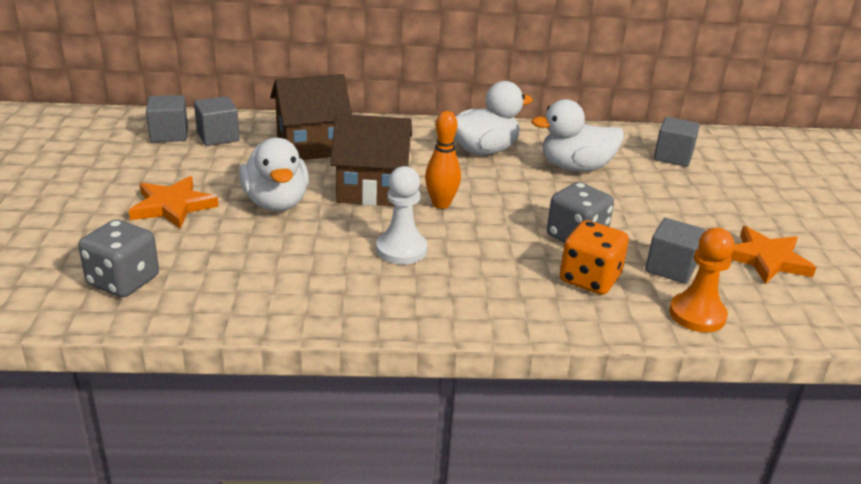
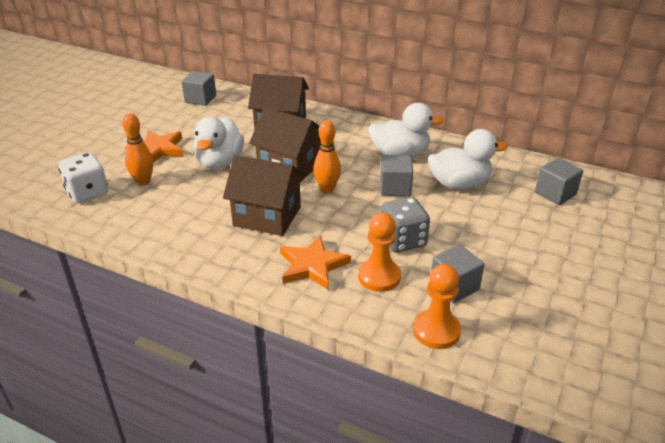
camera: 30 degrees right, 5 degrees up
(123, 281) = (87, 193): grey dice -> white dice
(193, 249) = (143, 181): none -> orange bowling pin
(218, 136) = (228, 106): grey cube -> grey cube (395, 188)
(401, 250) = (267, 216): white pawn -> brown house
(575, 167) = (459, 184): white duck -> white duck turned 150 degrees clockwise
(589, 279) = (379, 276): orange dice -> orange pawn
(766, 259) = (548, 304): orange star -> orange star (312, 266)

